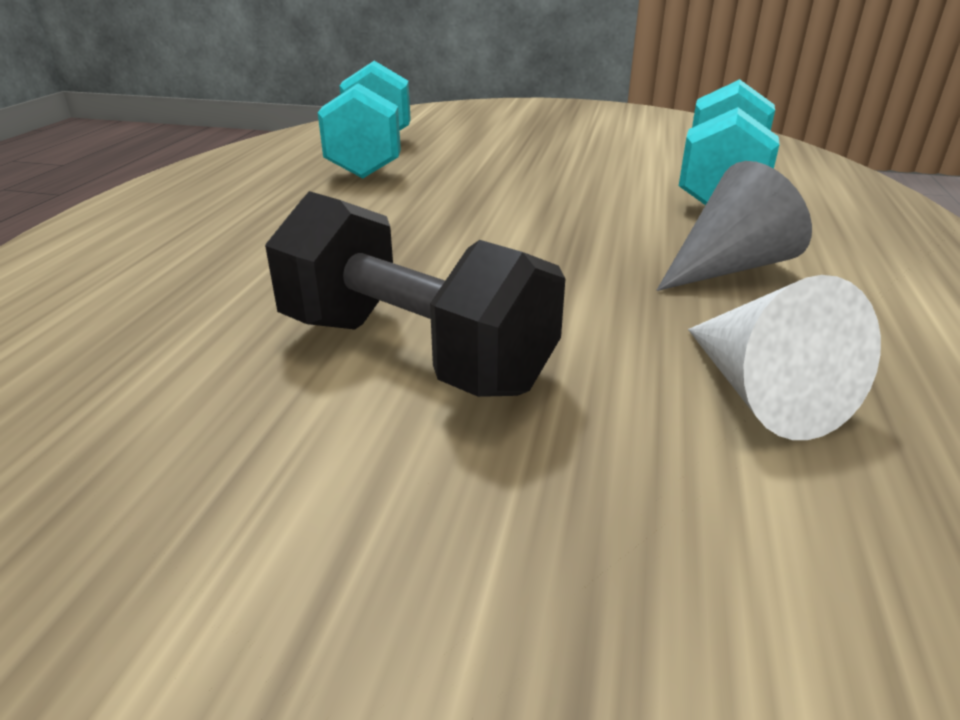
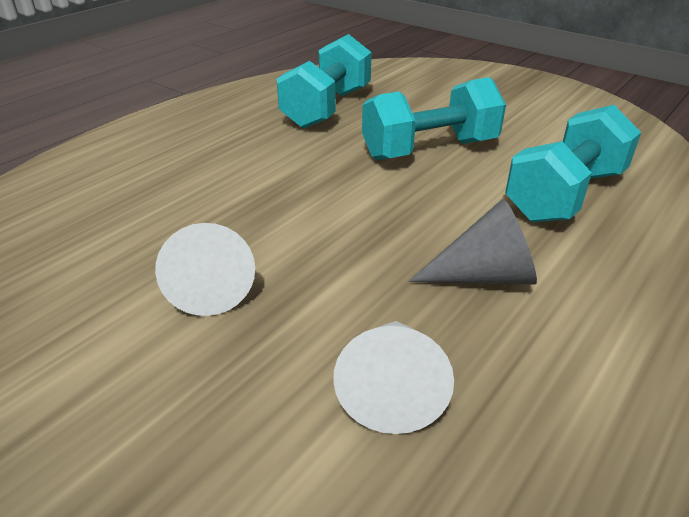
camera: 25 degrees right, 5 degrees up
(413, 353) = (210, 285): black dumbbell -> white cone
(538, 174) = (429, 150): none -> turquoise dumbbell

